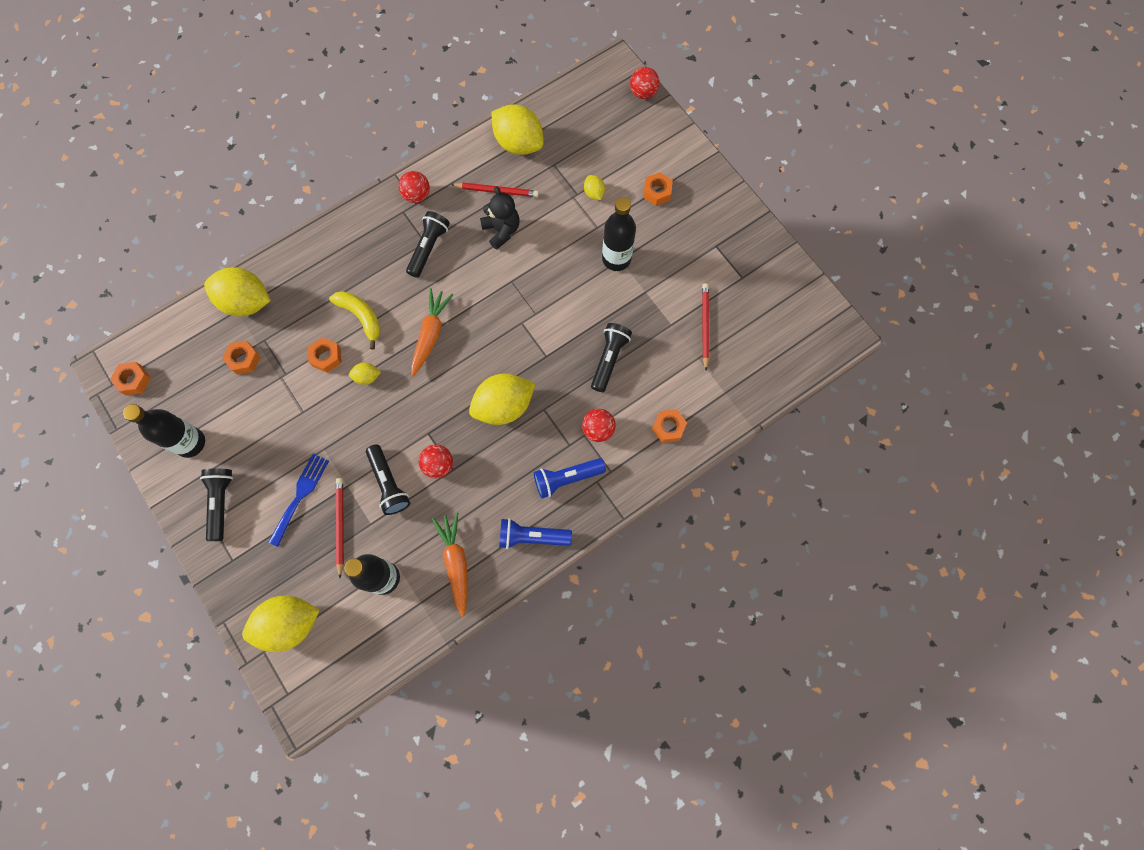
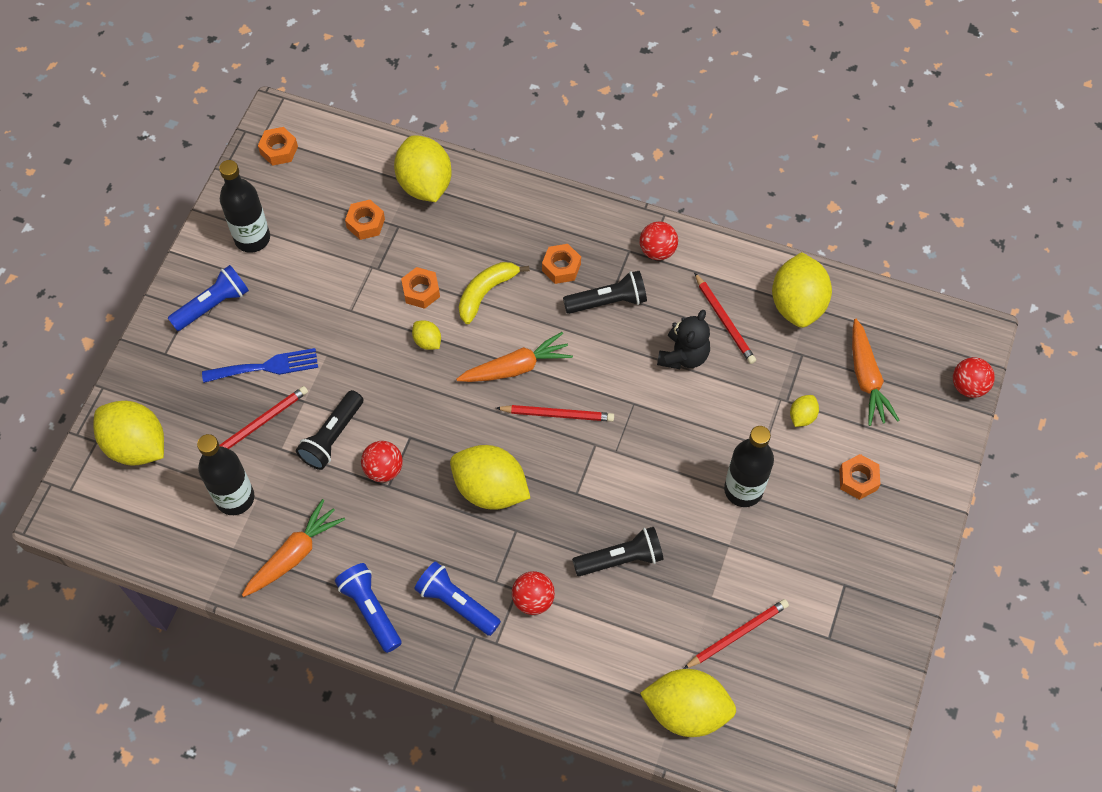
camera: 55 degrees right, 10 degrees down
(221, 502) = (213, 305): black flashlight -> blue flashlight
(361, 317) = (486, 293): yellow banana -> yellow banana turned 150 degrees counterclockwise
(483, 331) = (557, 414): none -> red pencil
(597, 141) = (866, 379): none -> orange carrot
(668, 427) = (588, 671): orange nut -> orange nut (561, 267)
(732, 387) = (686, 710): none -> yellow lemon

